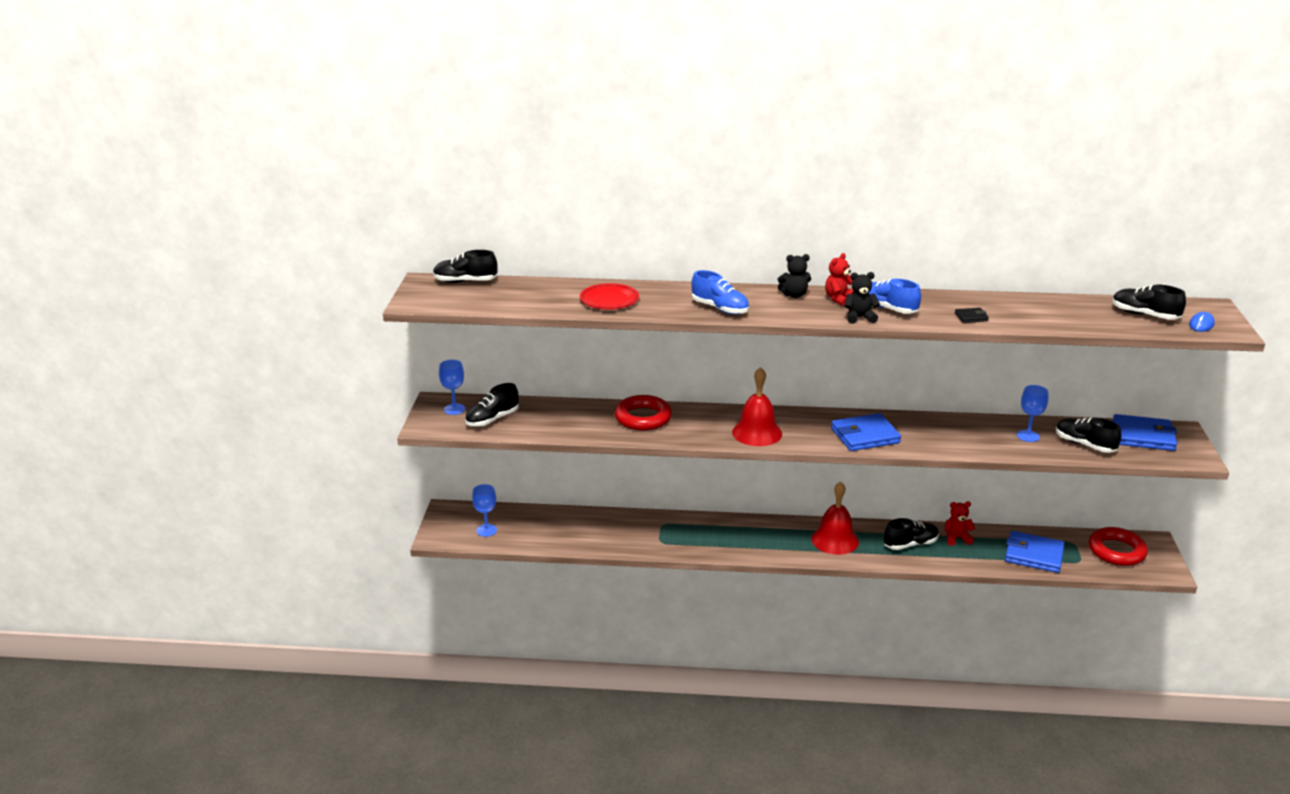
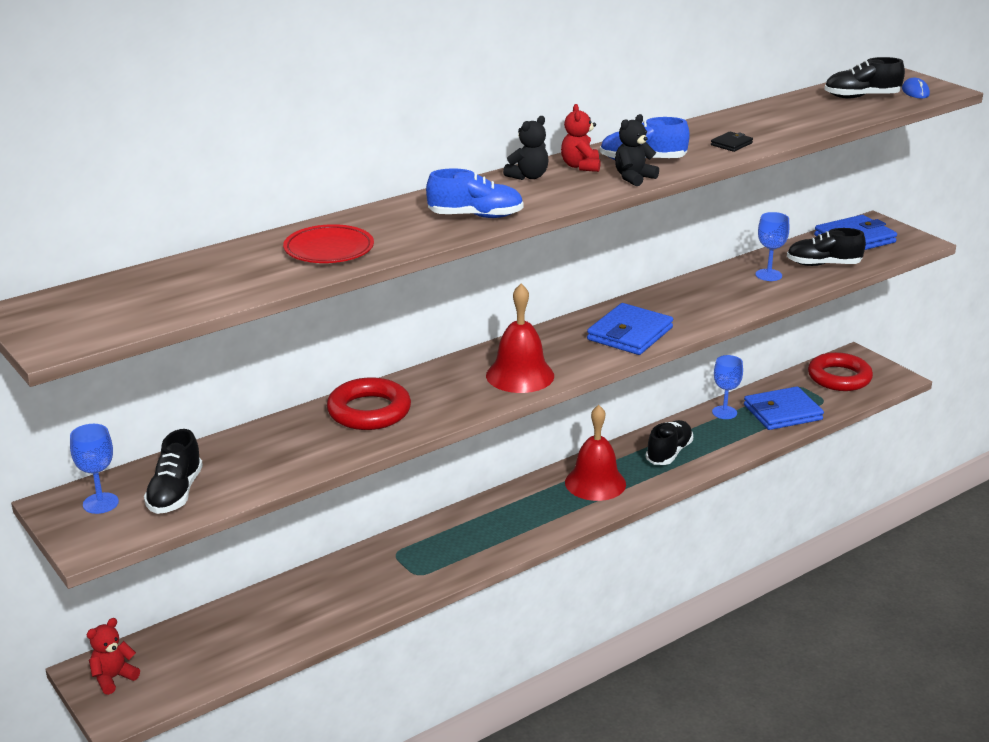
camera: 40 degrees left, 0 degrees up
(465, 281) = (87, 291): black shoe -> none
(486, 530) = (180, 670): blue goblet -> blue goblet (724, 412)
(956, 538) = (701, 427): red teddy bear -> red teddy bear (113, 678)

